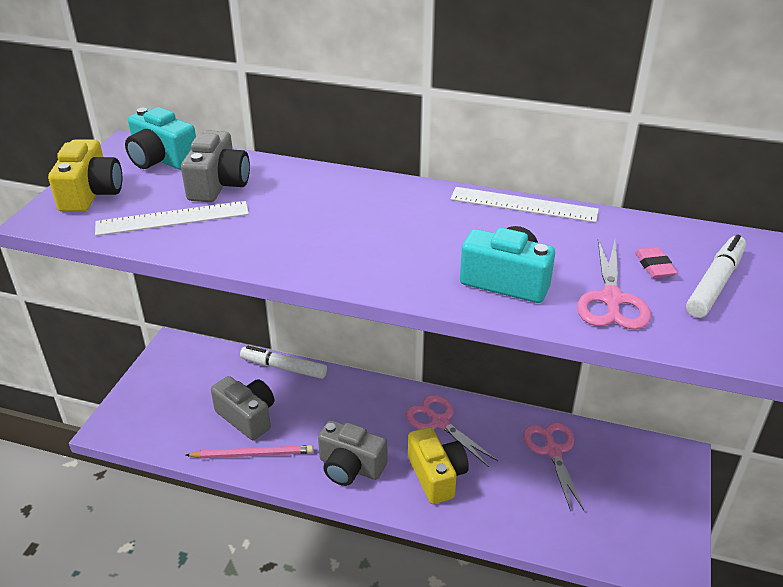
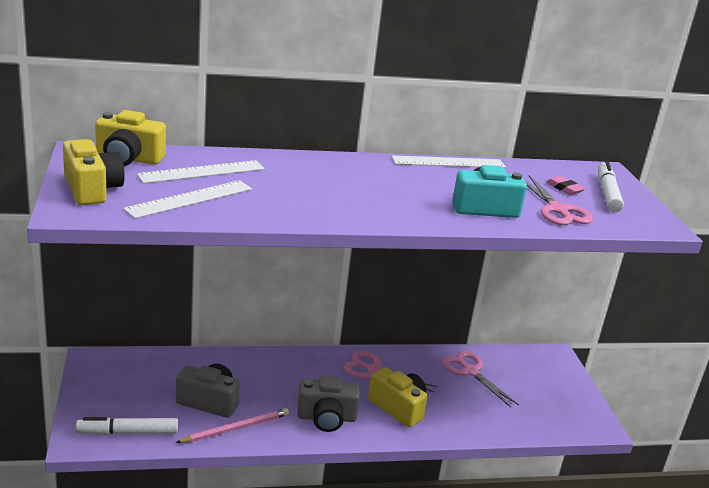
camera: 30 degrees left, 10 degrees down
(161, 159) = (128, 158): turquoise camera -> yellow camera
(218, 185) = (202, 172): grey camera -> white ruler
(283, 367) = (214, 357): white marker -> white marker (128, 433)

